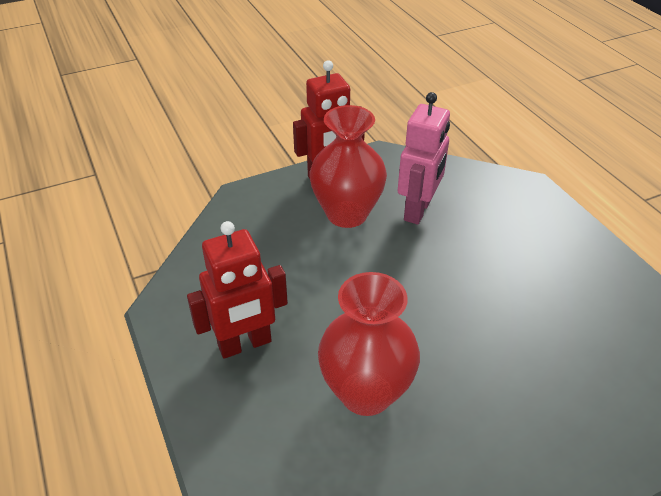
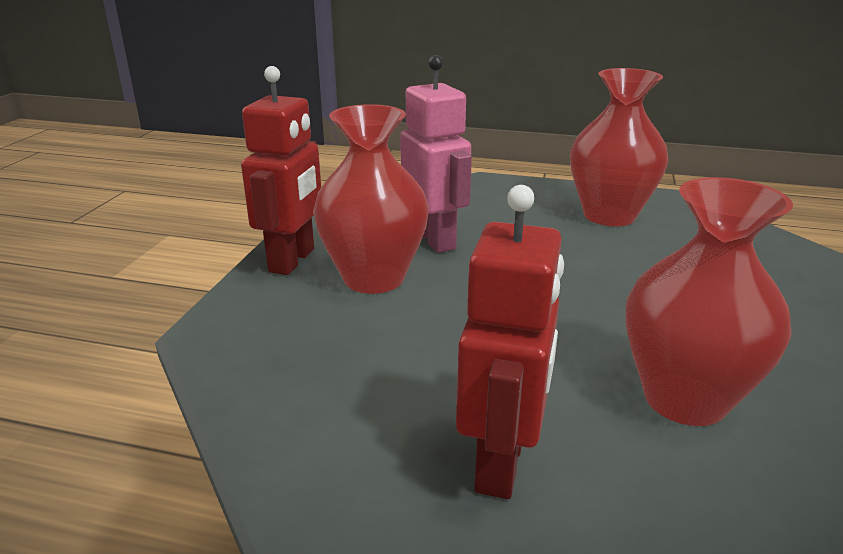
camera: 50 degrees left, 15 degrees down
(562, 267) = (609, 215): none -> red vase

